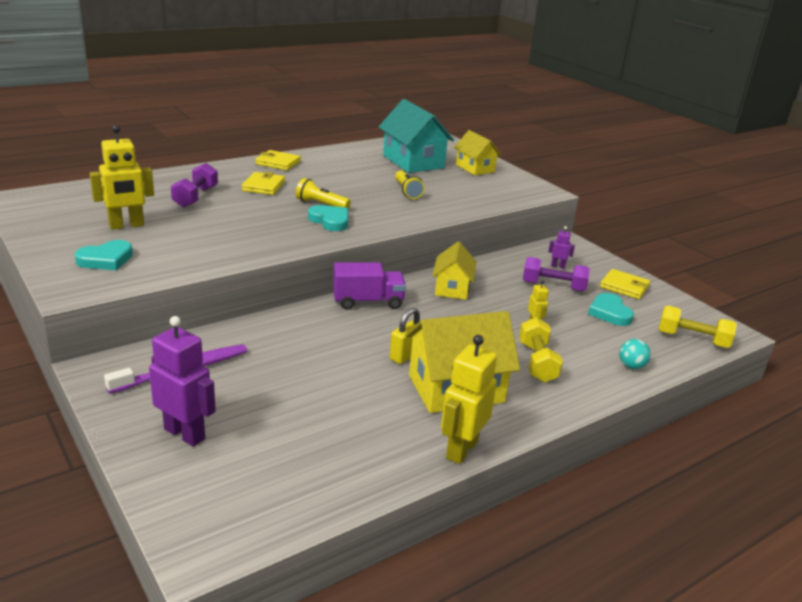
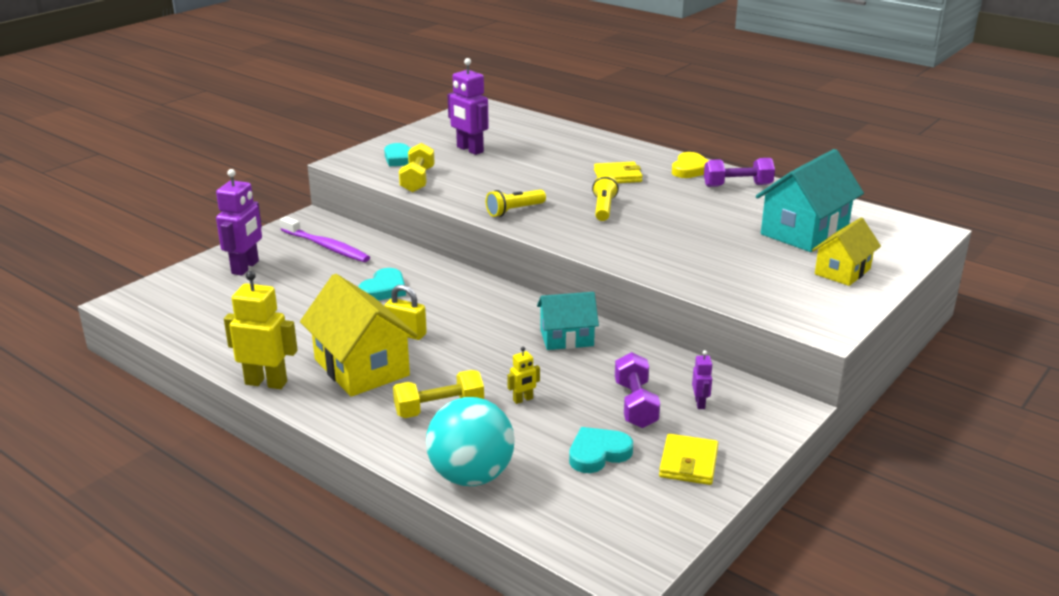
camera: 75 degrees right, 0 degrees up
(126, 225) = (469, 150): yellow robot -> purple robot
(196, 197) = (556, 157): purple dumbbell -> purple dumbbell (737, 185)
(278, 163) = (690, 169): yellow wallet -> yellow heart
(330, 221) = (567, 219): turquoise heart -> turquoise heart (384, 289)
(368, 302) = (495, 297): purple truck -> none
(407, 191) = (698, 243): yellow flashlight -> yellow flashlight (514, 211)
(452, 288) = (566, 338): yellow house -> turquoise house
(631, 366) = (471, 476): turquoise ball -> turquoise ball, size x2.27
(692, 339) = (577, 528): yellow dumbbell -> yellow dumbbell (417, 180)

